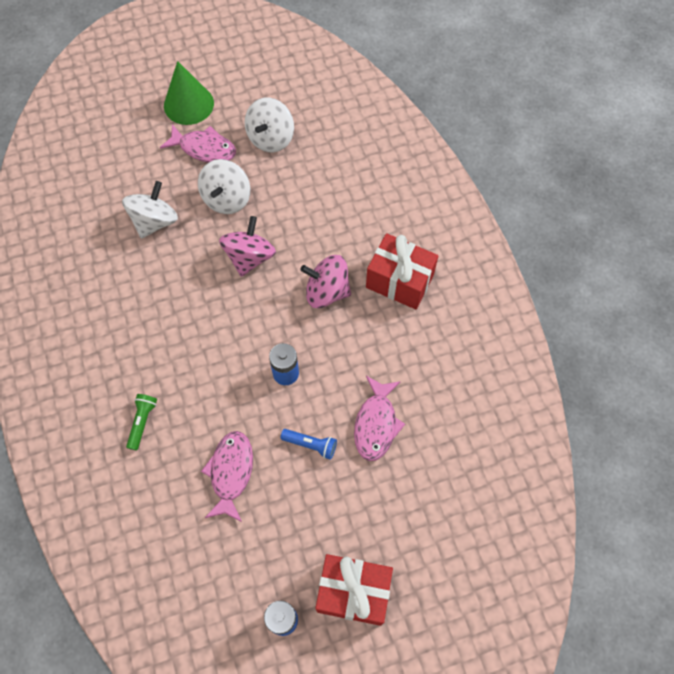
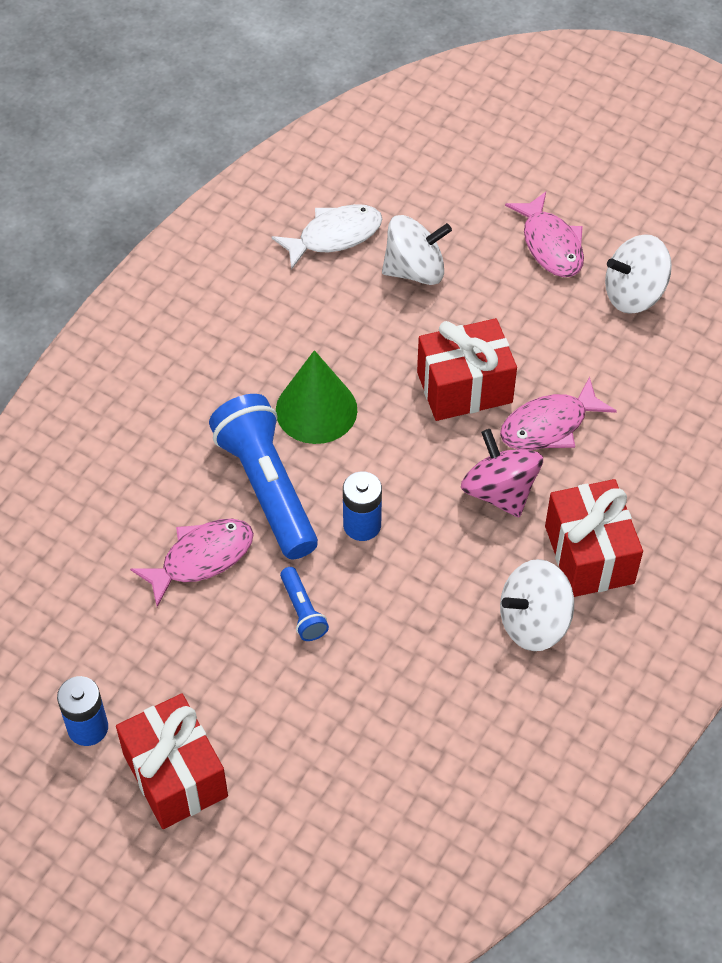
camera: 50 degrees right, 10 degrees down
(92, 241) = (334, 236): none -> white fish
(142, 422) = (181, 437): green flashlight -> none
(188, 104) = (589, 188): green cone -> green cone (316, 410)
(218, 403) = (267, 488): none -> blue flashlight
(227, 199) = (512, 312): white spinning top -> white spinning top (533, 622)
(249, 257) = (464, 387): pink spinning top -> red gift
(376, 424) = (388, 658): pink fish -> pink fish (549, 425)

